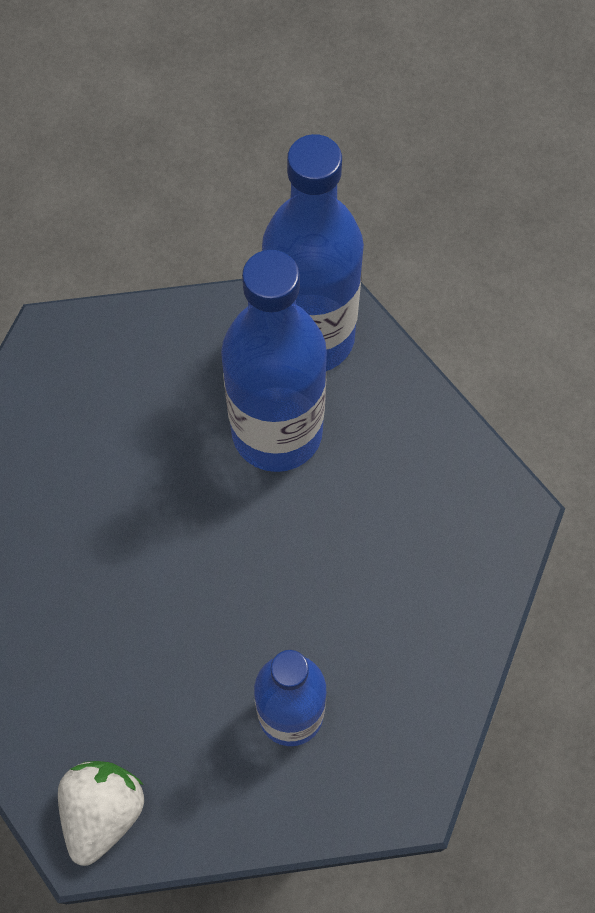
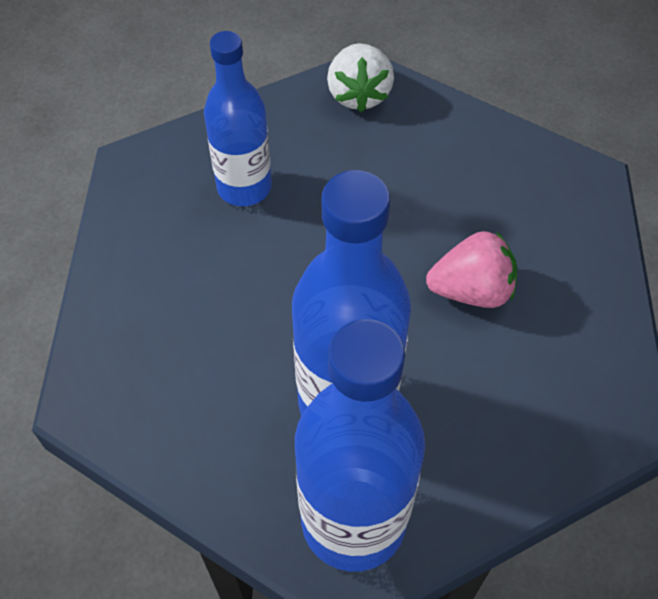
camera: 160 degrees right, 10 degrees down
(111, 502) = (471, 290): none -> pink strawberry

